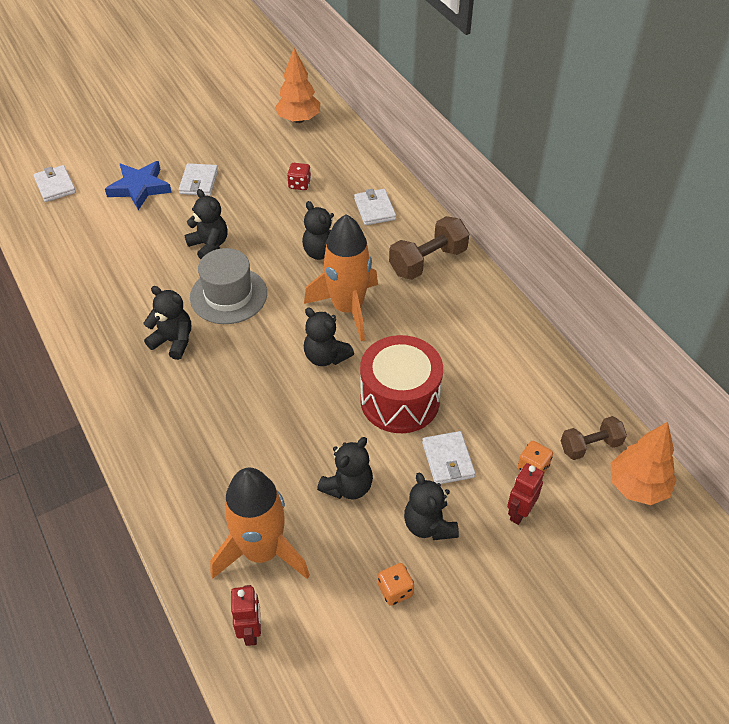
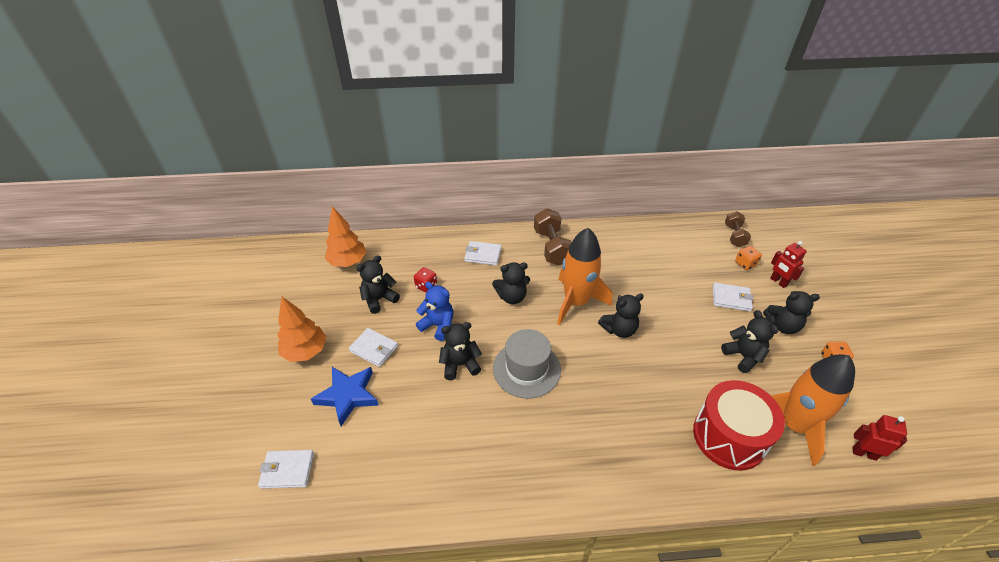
camera: 65 degrees left, 5 degrees down
(173, 341) = (561, 423): black teddy bear -> black teddy bear (379, 299)
(250, 213) = (438, 326): none -> blue teddy bear
(399, 400) = (674, 304): red drum -> red drum (729, 436)
(637, 487) = (767, 230): orange tree -> orange tree (306, 351)

